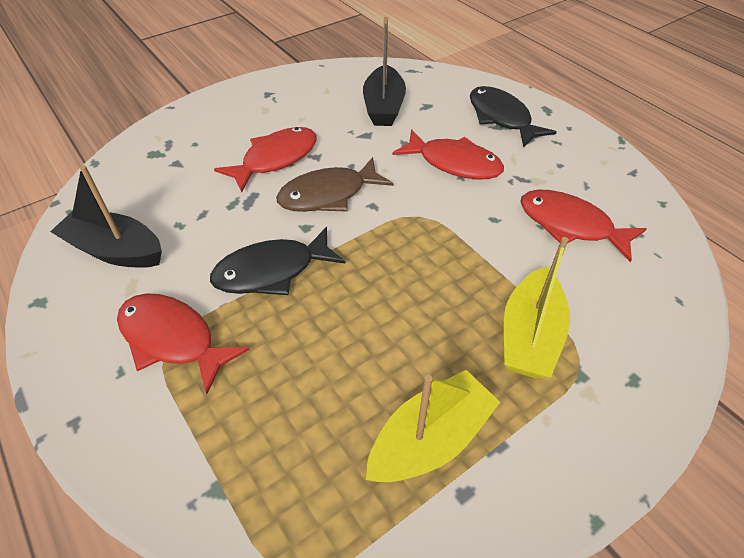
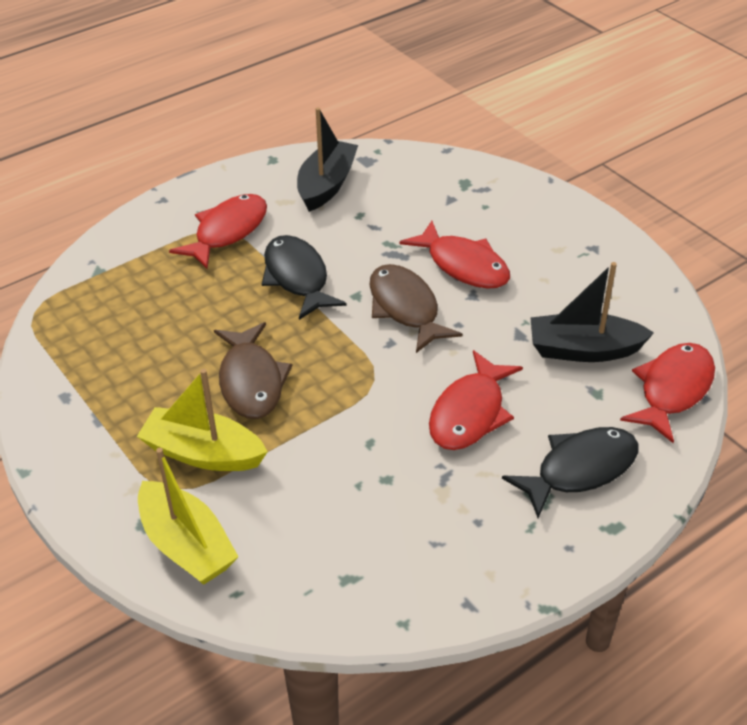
camera: 90 degrees right, 5 degrees down
(427, 302) = (251, 381): none -> brown fish
(430, 439) = (112, 378): yellow boat -> yellow boat (187, 545)
(570, 225) = (358, 512): red fish -> red fish (672, 390)

